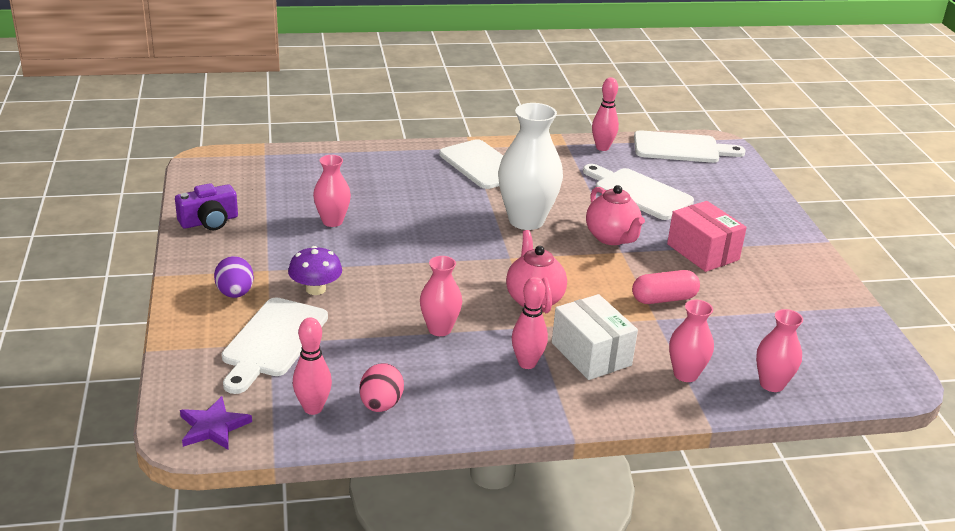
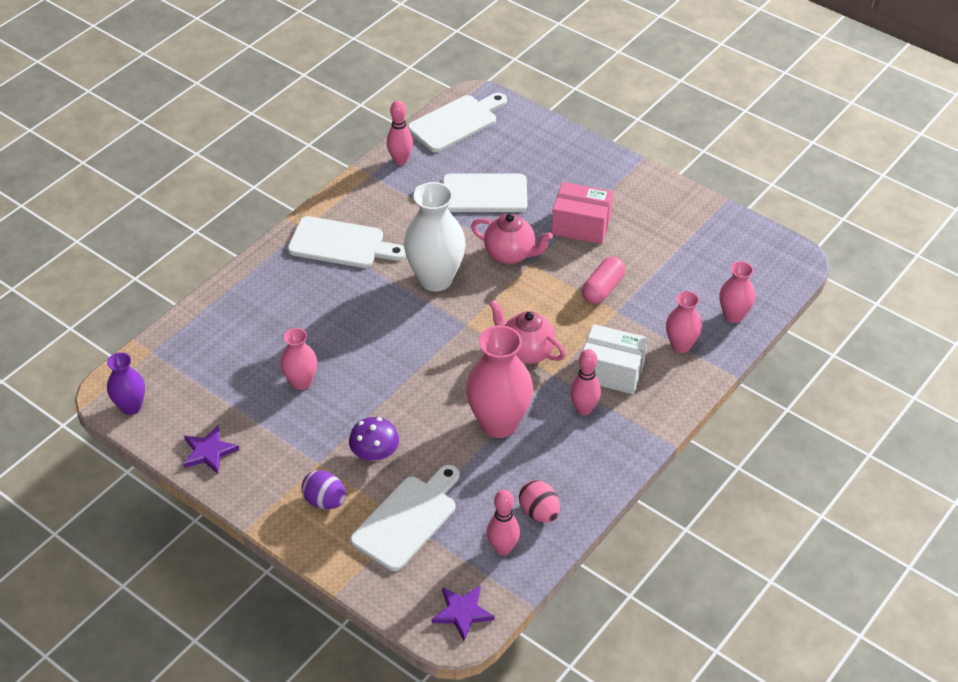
camera: 40 degrees left, 15 degrees up
(204, 172) = (131, 407): none -> purple vase
(209, 221) = (209, 452): purple camera -> purple star
(273, 341) = (407, 519): white cutting board -> white cutting board turned 120 degrees counterclockwise
(439, 329) = (499, 423): pink vase -> pink vase, size x1.76

